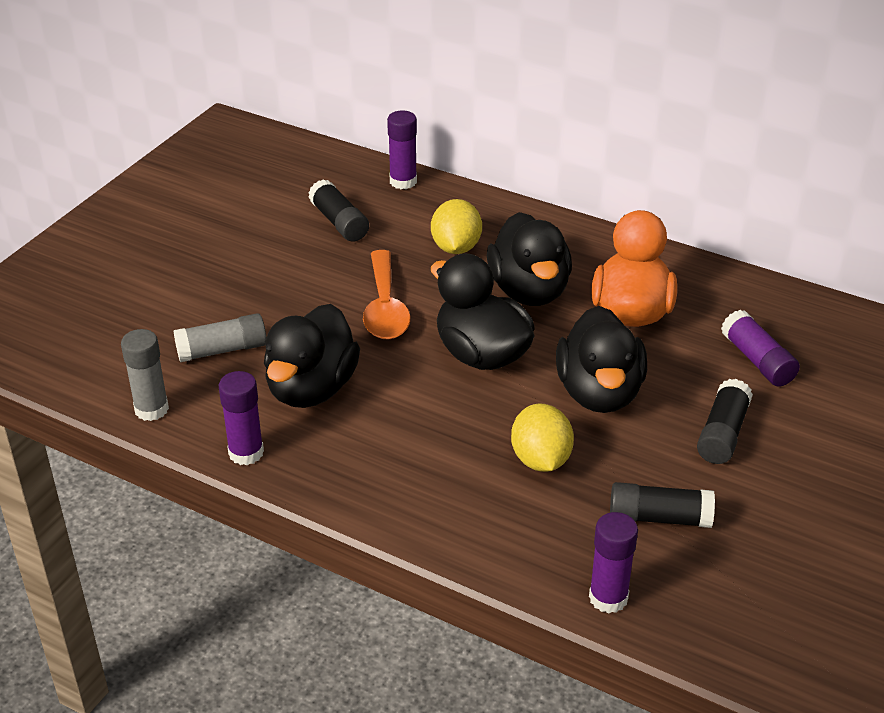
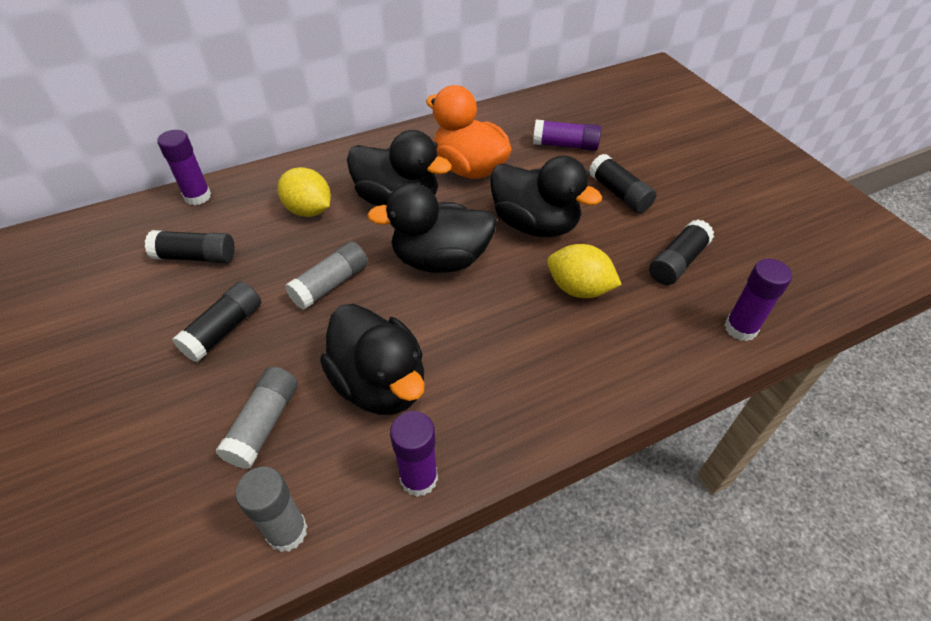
camera: 55 degrees left, 10 degrees up
(284, 281) = (224, 330): none -> black glue stick
(385, 307) = (330, 284): orange spoon -> grey glue stick

